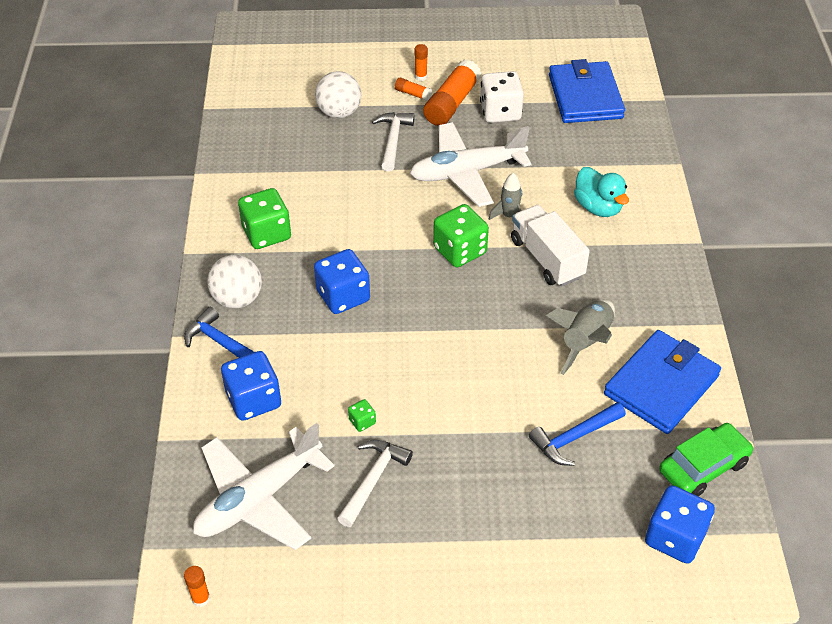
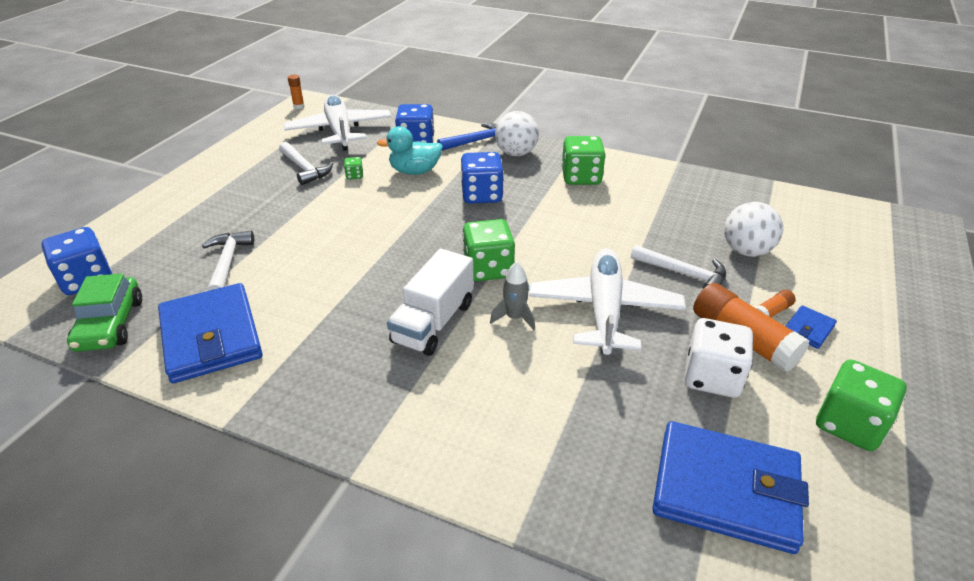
camera: 115 degrees right, 10 degrees down
(421, 77) = (808, 329): orange glue stick -> blue wallet
(500, 58) = (849, 424): none -> green dice
(546, 258) = (433, 322): white truck -> white truck turned 120 degrees clockwise
(574, 437) = (228, 263): blue hammer -> white hammer
(585, 341) = (309, 307): grey rocket -> none
(598, 207) = (481, 398): turquoise duck -> turquoise duck (415, 171)

